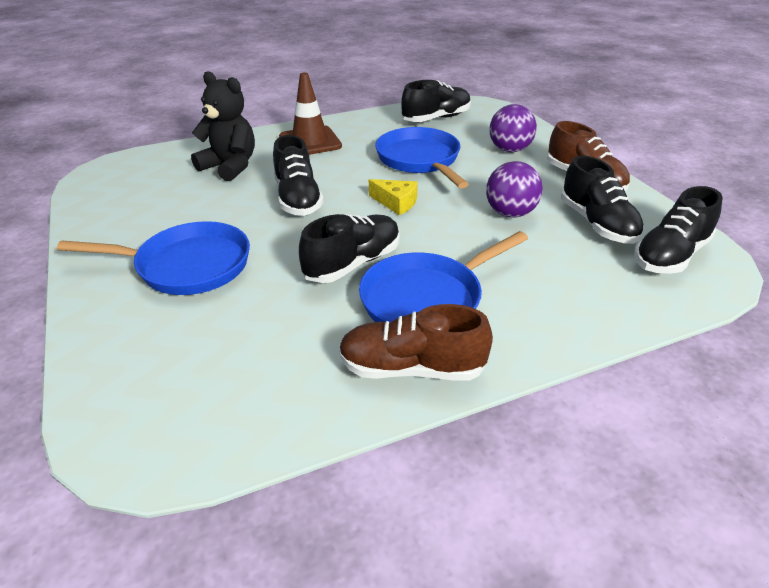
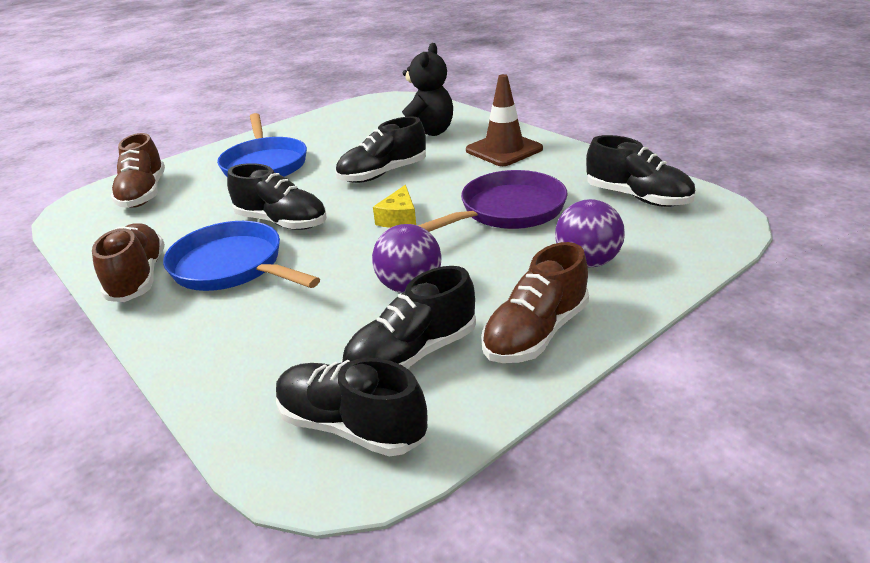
camera: 75 degrees right, 5 degrees down
(166, 373) = (144, 194): none -> brown shoe
(420, 160) = (507, 211): blue pan -> purple pan

